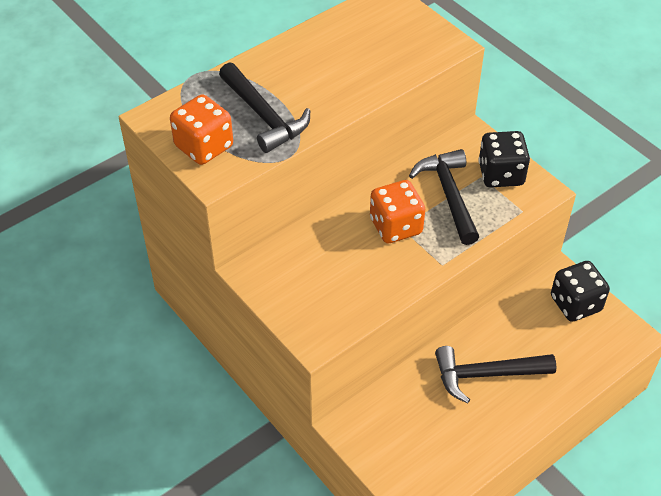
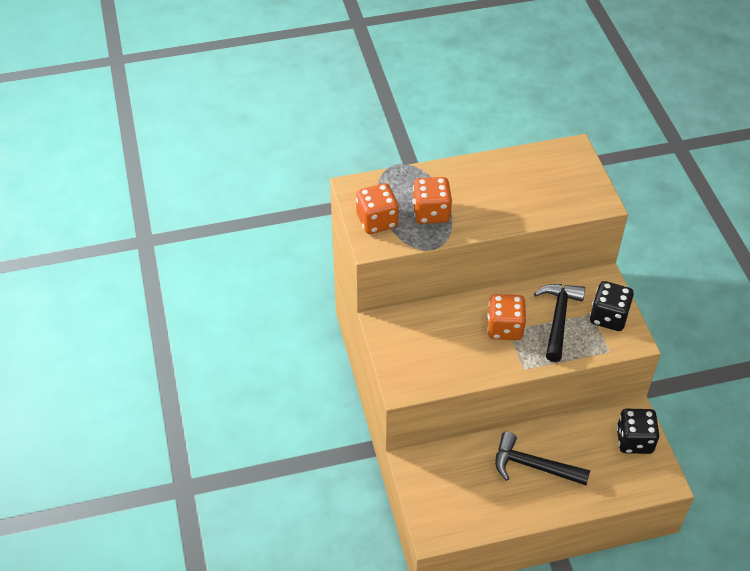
camera: 25 degrees right, 0 degrees up
(264, 116) = (431, 213): black hammer -> orange dice

